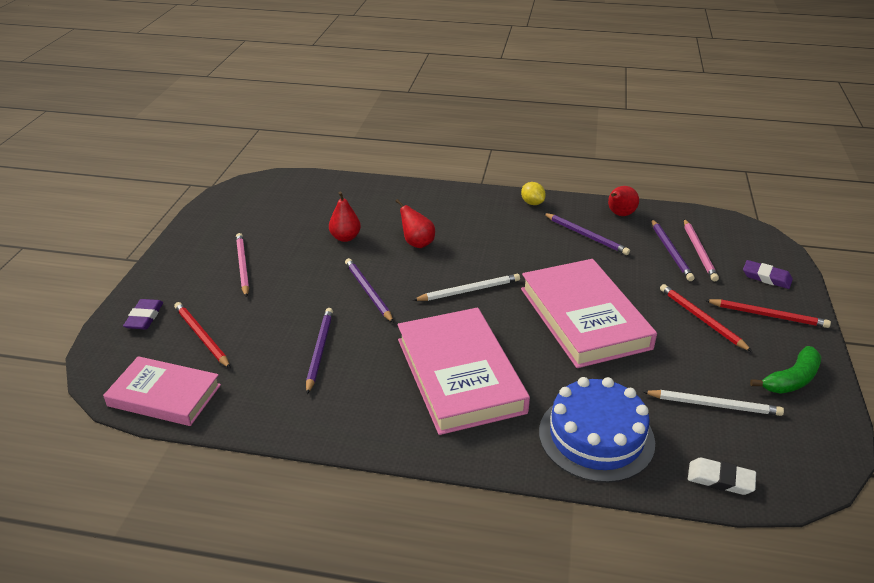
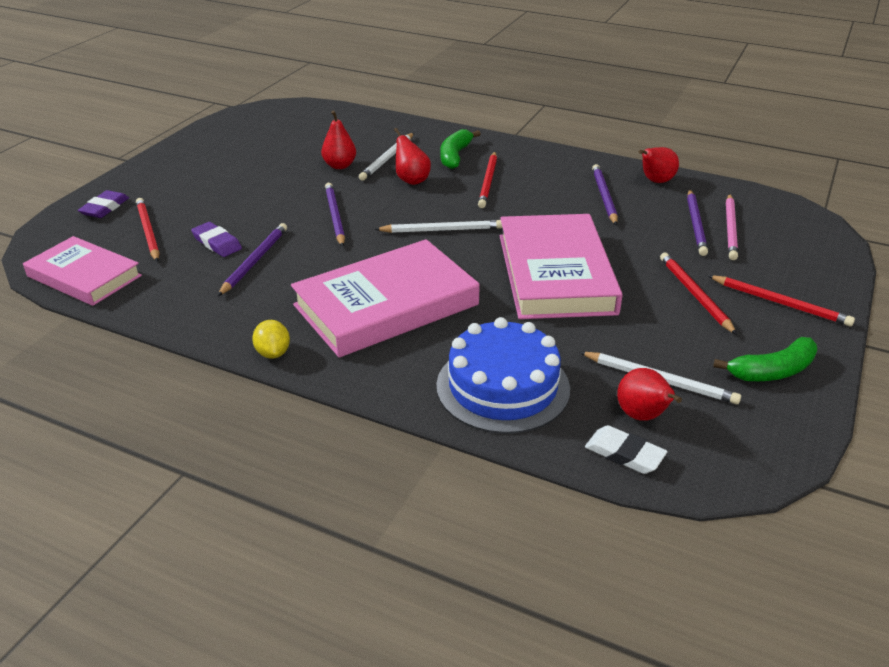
camera: 15 degrees right, 0 degrees up
(242, 266) = (222, 177): pink pencil -> none
(385, 224) = (387, 158): none -> white pencil
(442, 213) = (455, 156): none -> green banana
(459, 375) = (386, 305): pink book -> pink book turned 60 degrees clockwise
(484, 235) = (488, 182): none -> red pencil
(532, 203) = (560, 159): yellow lemon -> yellow lemon (273, 353)
(586, 235) = (604, 196): purple pencil -> purple pencil turned 150 degrees counterclockwise
(717, 441) = (642, 416): none -> red pear
(766, 277) = (800, 265): purple eraser -> purple eraser (217, 243)

